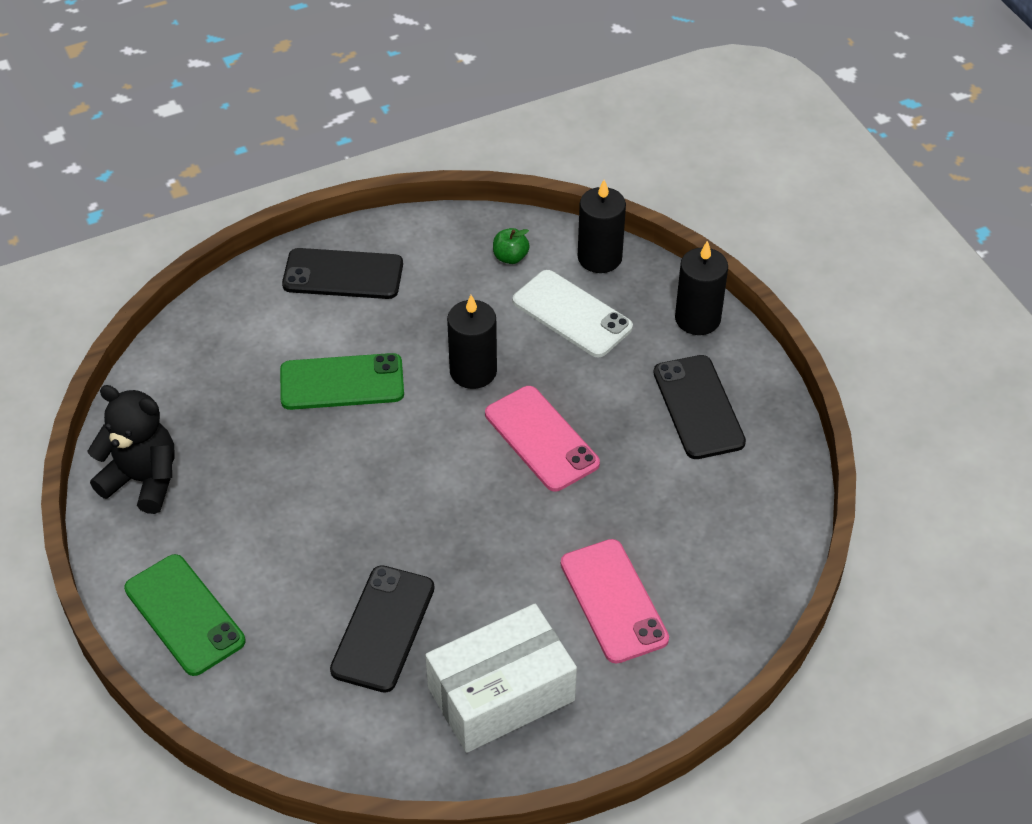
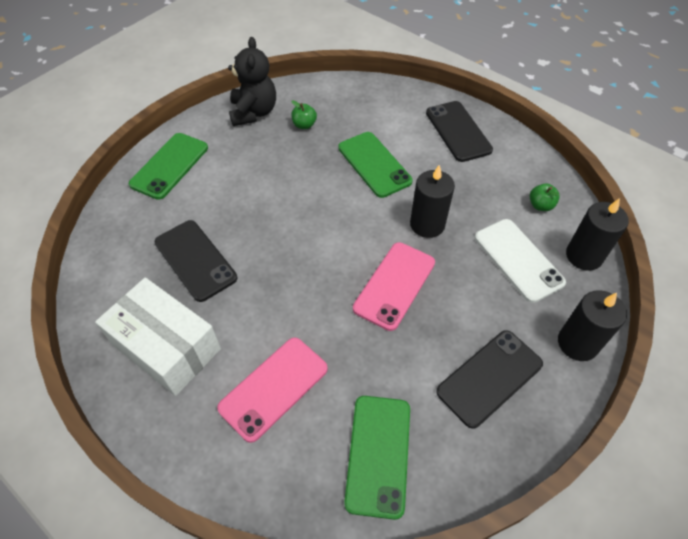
camera: 65 degrees right, 5 degrees up
(213, 430) = (304, 125): none -> green apple
(383, 628) = (195, 260): black phone -> black phone turned 60 degrees clockwise
(572, 314) = (518, 260): white phone -> white phone turned 45 degrees counterclockwise
(734, 535) = (378, 454): none -> green phone

